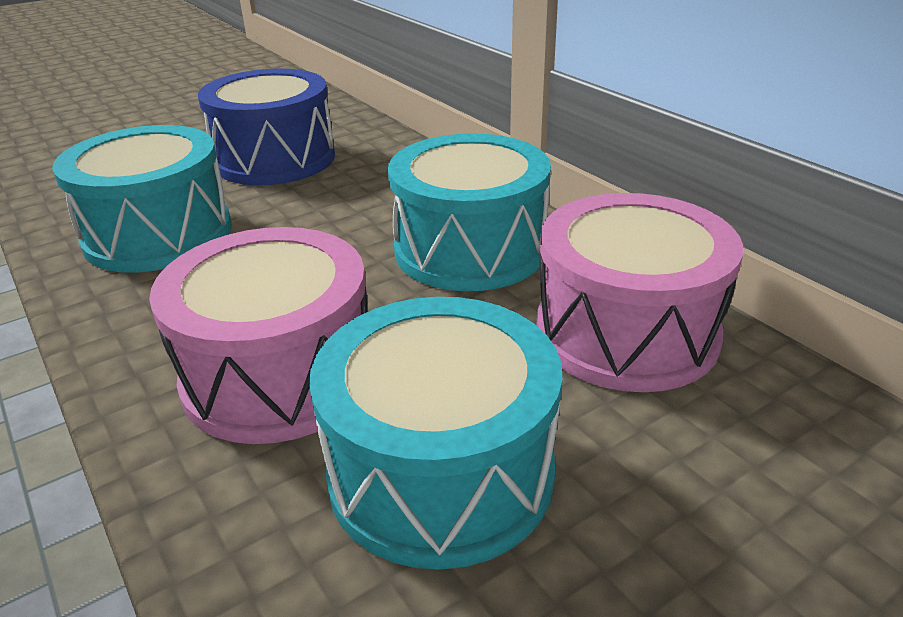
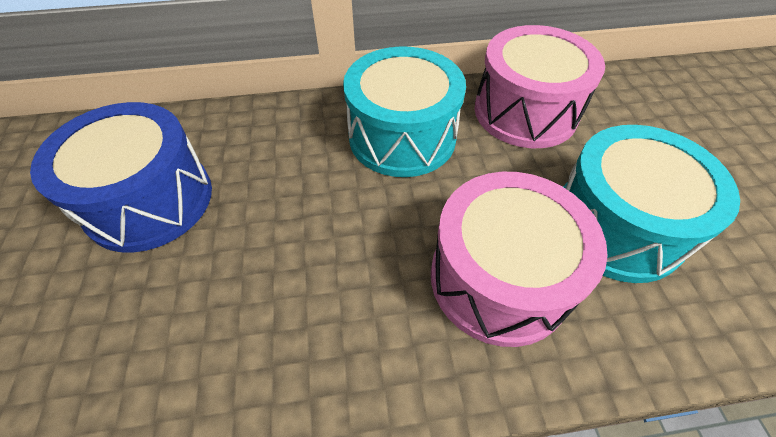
camera: 65 degrees left, 20 degrees up
(158, 234) = (227, 324): turquoise drum -> none

